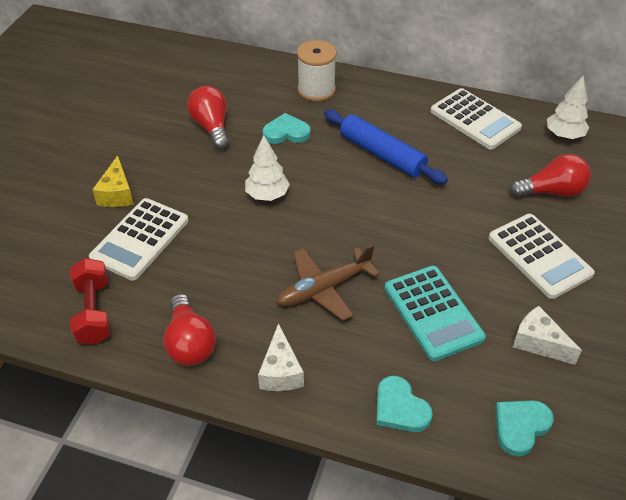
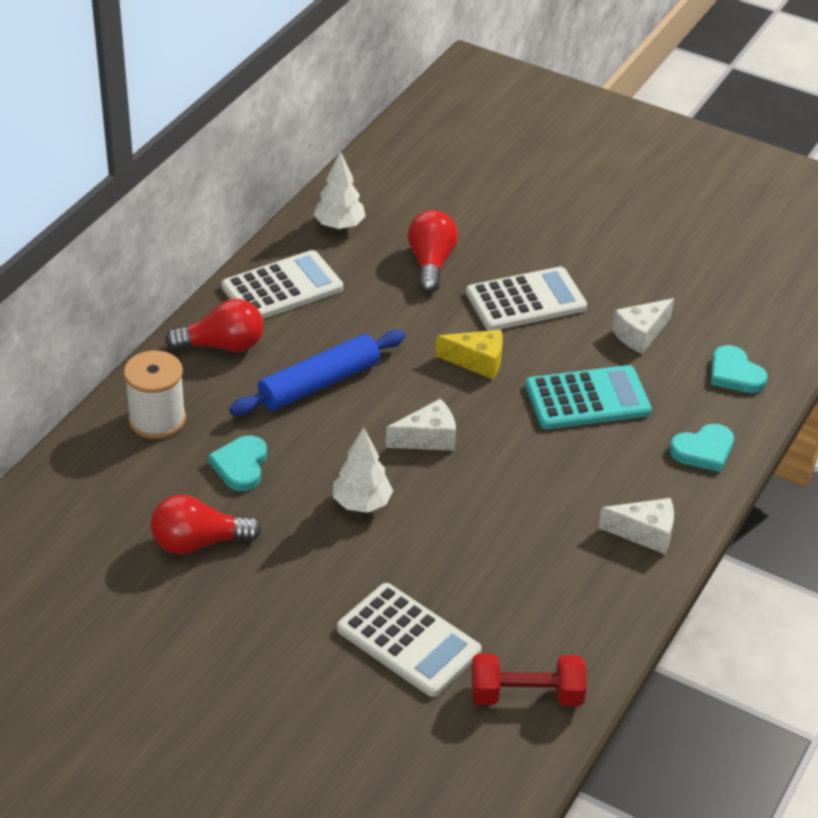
camera: 80 degrees left, 5 degrees down
(117, 194) = (309, 660): yellow cheese -> yellow cheese (477, 361)
(189, 343) = (592, 606): red light bulb -> red light bulb (222, 346)
(324, 288) = (534, 478): brown plane -> none
(346, 219) = (428, 438): none -> white cheese

